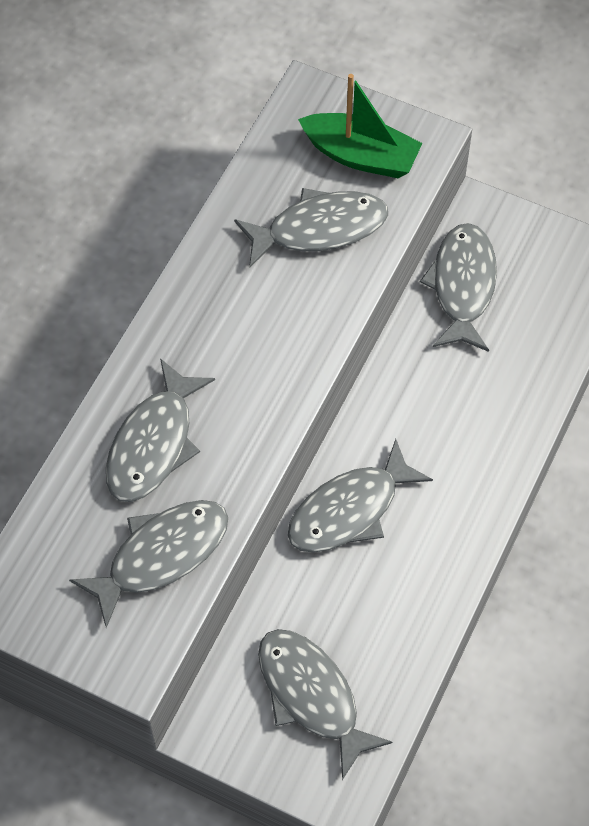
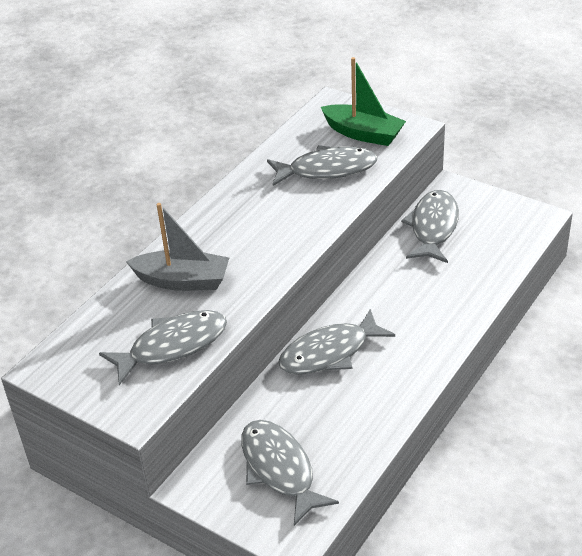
camera: 10 degrees right, 20 degrees down
(154, 444) = (182, 281): grey fish -> grey boat

